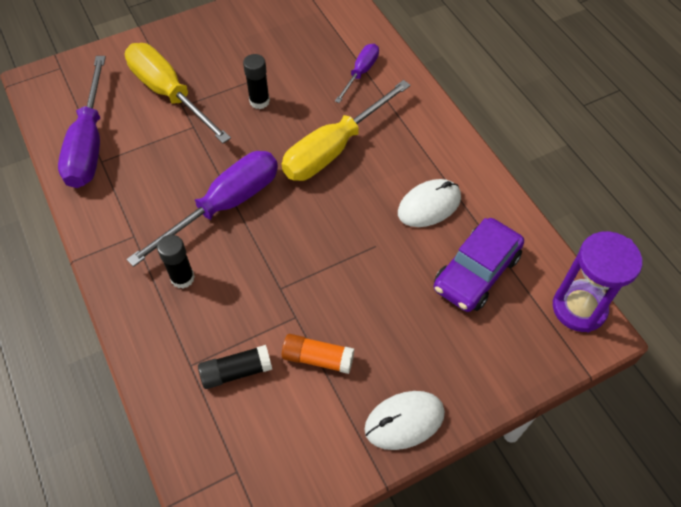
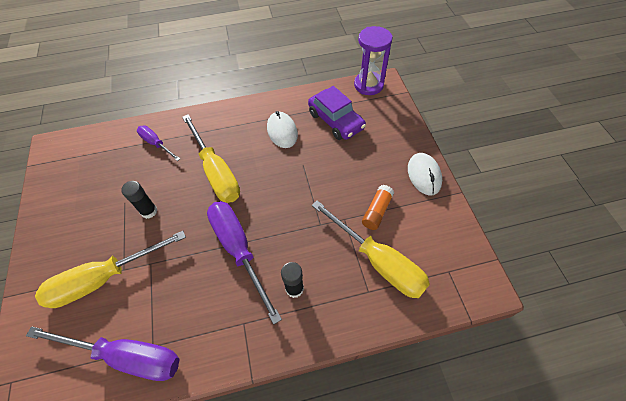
camera: 75 degrees left, 0 degrees up
(236, 371) = (378, 261): black glue stick -> yellow screwdriver

